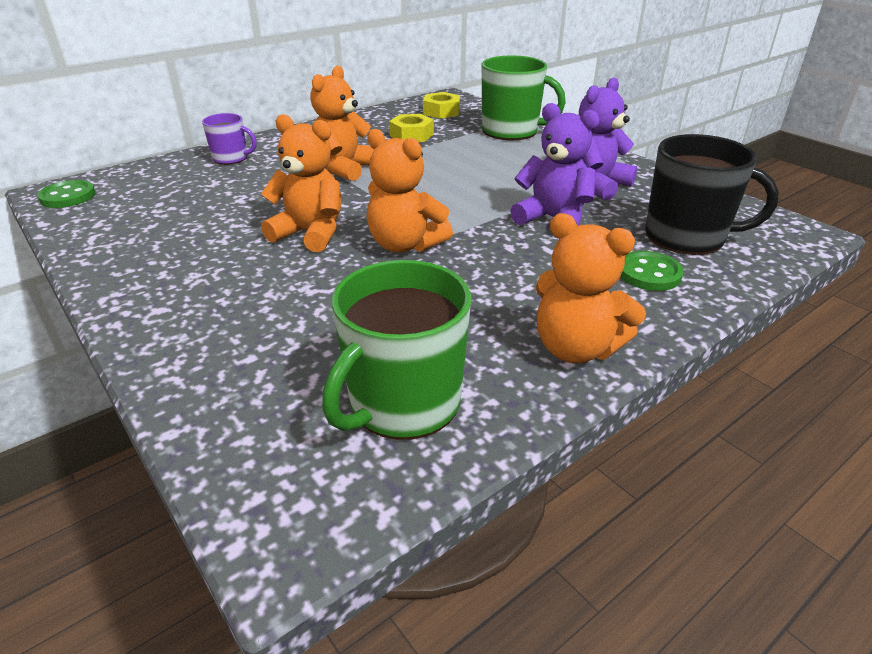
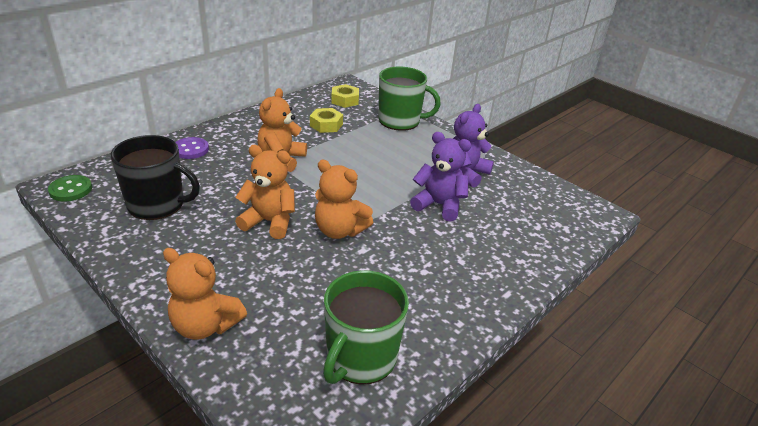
camera: 10 degrees left, 0 degrees up
(231, 158) = (191, 149): purple mug -> purple button
(576, 348) = (463, 311): orange teddy bear -> orange teddy bear (205, 325)
(649, 273) = (505, 250): green button -> none
(687, 237) = (528, 219): black mug -> black mug (157, 204)

